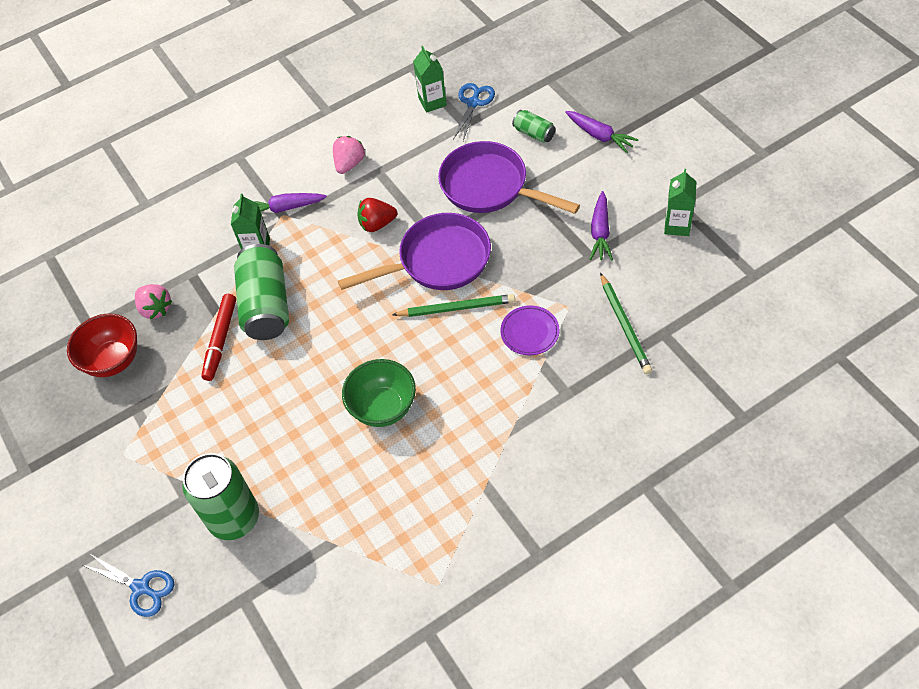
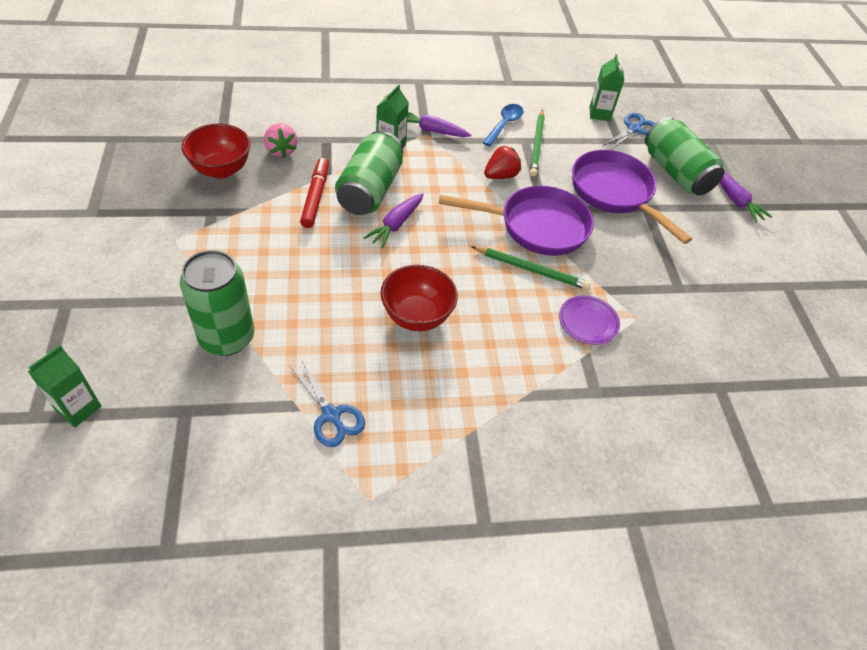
camera: 15 degrees right, 5 degrees down
(141, 588) = (107, 352): blue scissors -> blue scissors (331, 415)
(221, 340) = (315, 197): red marker -> red marker turned 150 degrees clockwise
(349, 164) = (504, 124): pink strawberry -> blue spoon
(377, 224) = (500, 176): red strawberry -> red strawberry turned 135 degrees clockwise
(383, 408) = (416, 316): green bowl -> red bowl
(534, 133) = (676, 173): green can -> green can, size x2.04
(600, 232) = (698, 273): purple carrot -> purple carrot (396, 225)
(625, 325) = (684, 361): green pencil -> green pencil (537, 145)
(677, 225) = (776, 302): green carton -> green carton (78, 408)

